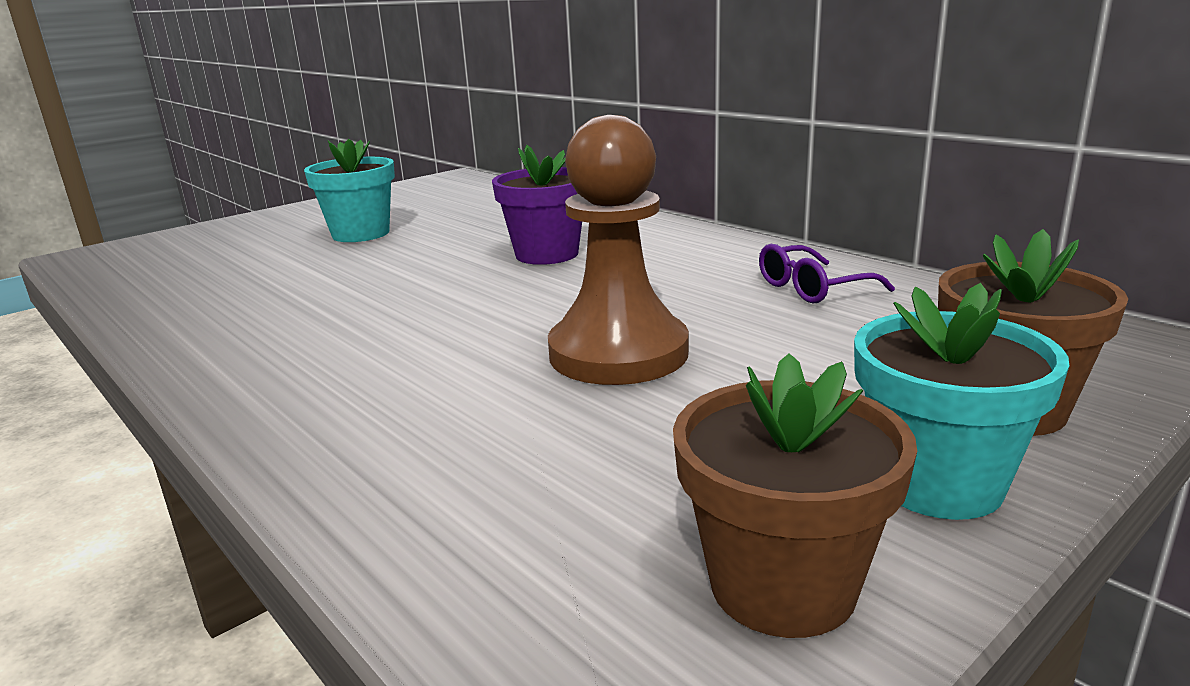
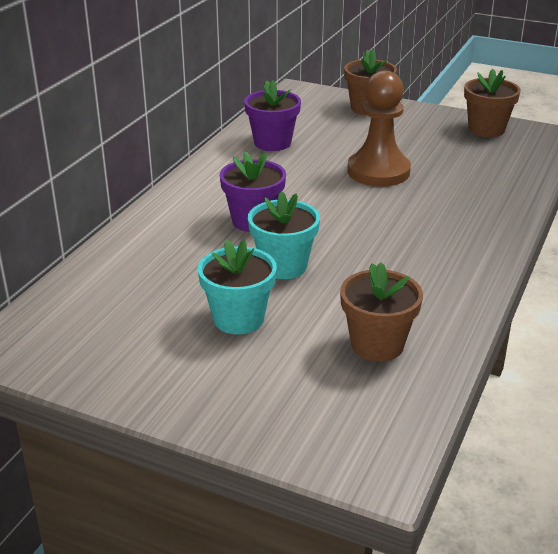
camera: 115 degrees left, 10 degrees up
(209, 277) = (377, 345): none -> brown flower pot
(811, 288) = (272, 143): purple glasses -> purple flower pot
(938, 483) = (422, 116): turquoise flower pot -> turquoise flower pot (283, 266)

